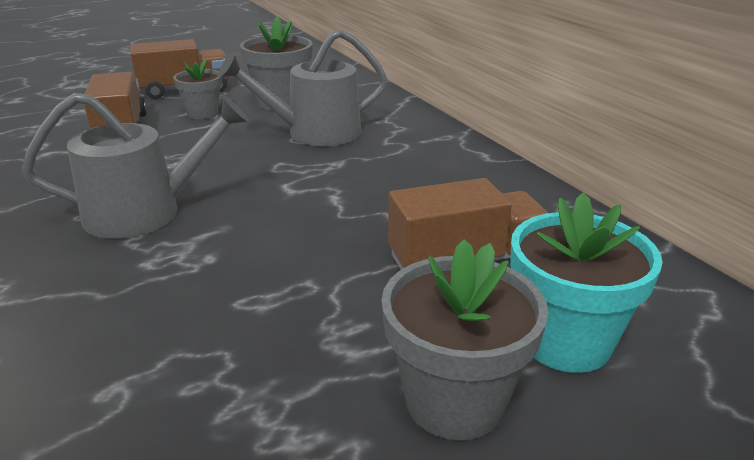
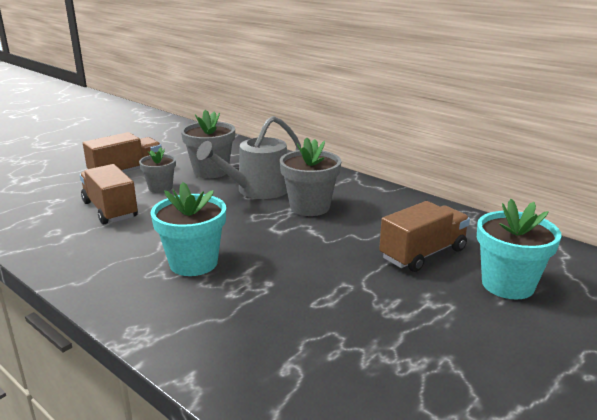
camera: 20 degrees left, 5 degrees down
(145, 212) = (193, 263): grey watering can -> turquoise flower pot
(454, 401) = (477, 326): grey flower pot -> grey flower pot (310, 207)

